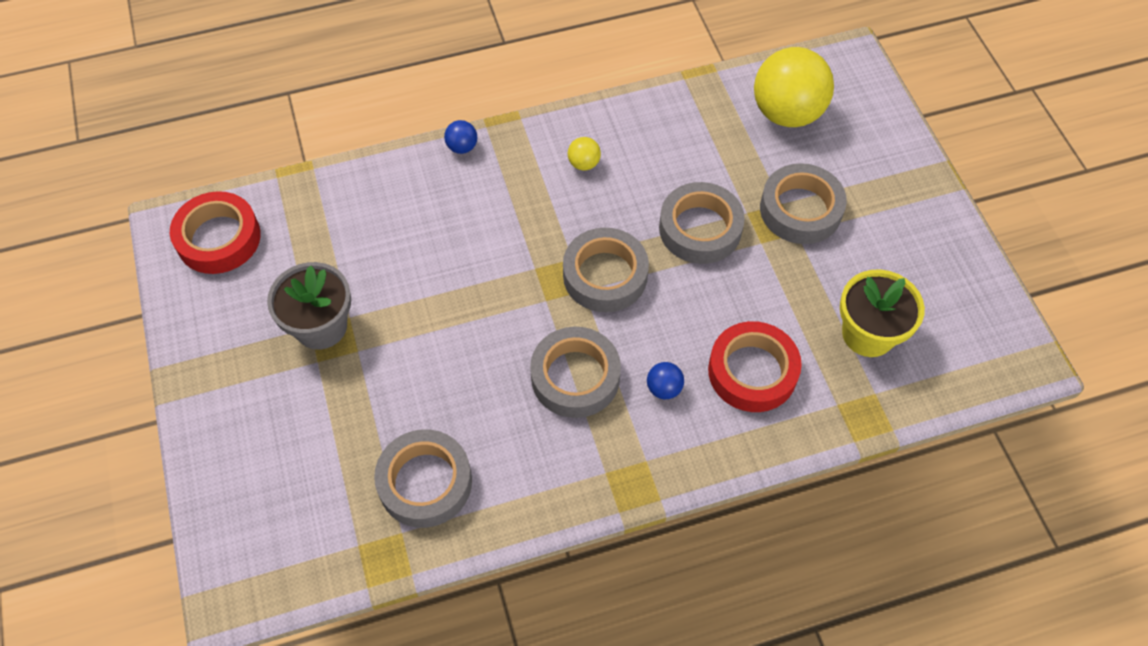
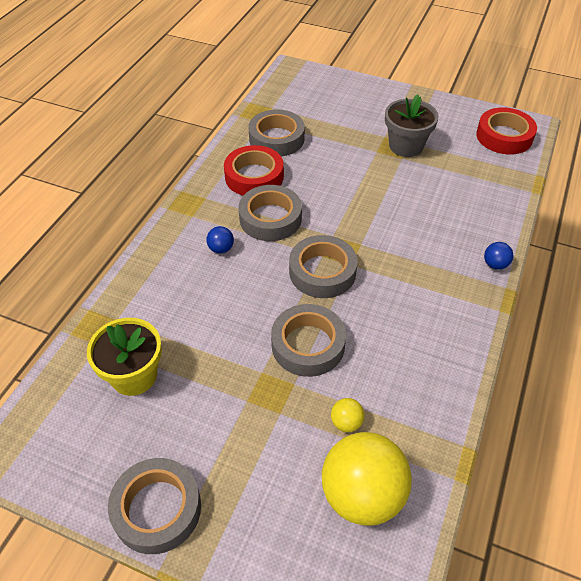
camera: 130 degrees right, 10 degrees down
(584, 163) = (425, 319): yellow ball -> yellow ball (346, 422)
(752, 371) = (183, 295): red tape -> red tape (254, 176)
(800, 209) = (263, 420): grey tape -> grey tape (157, 509)

